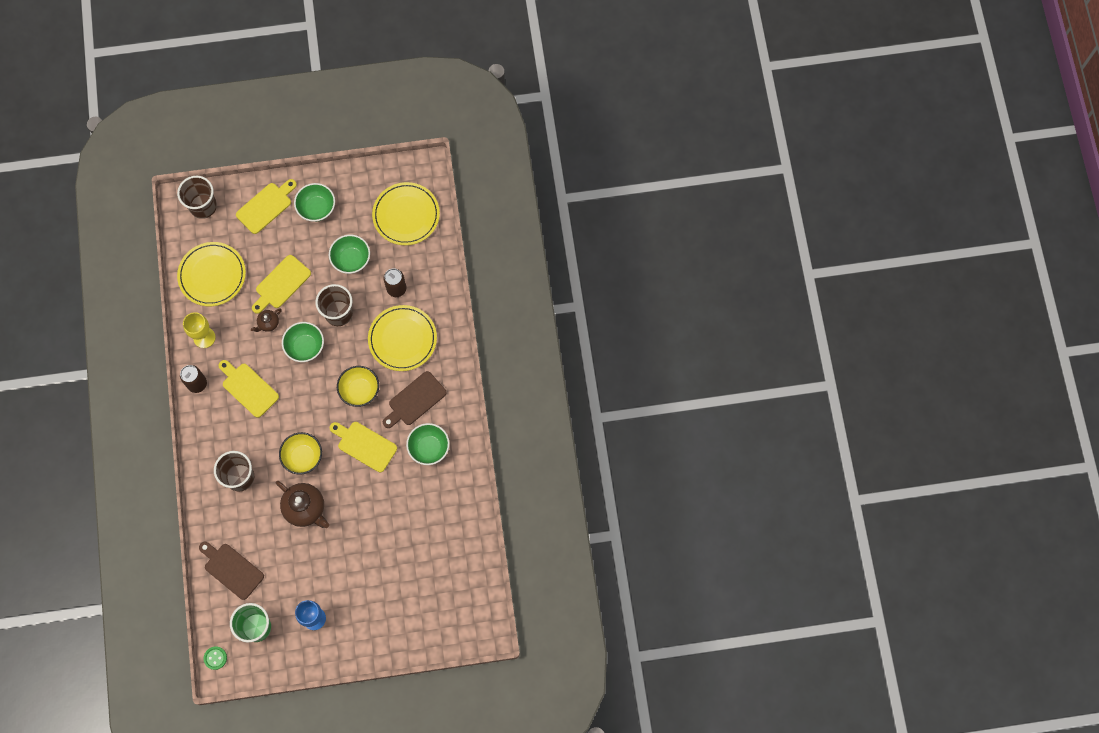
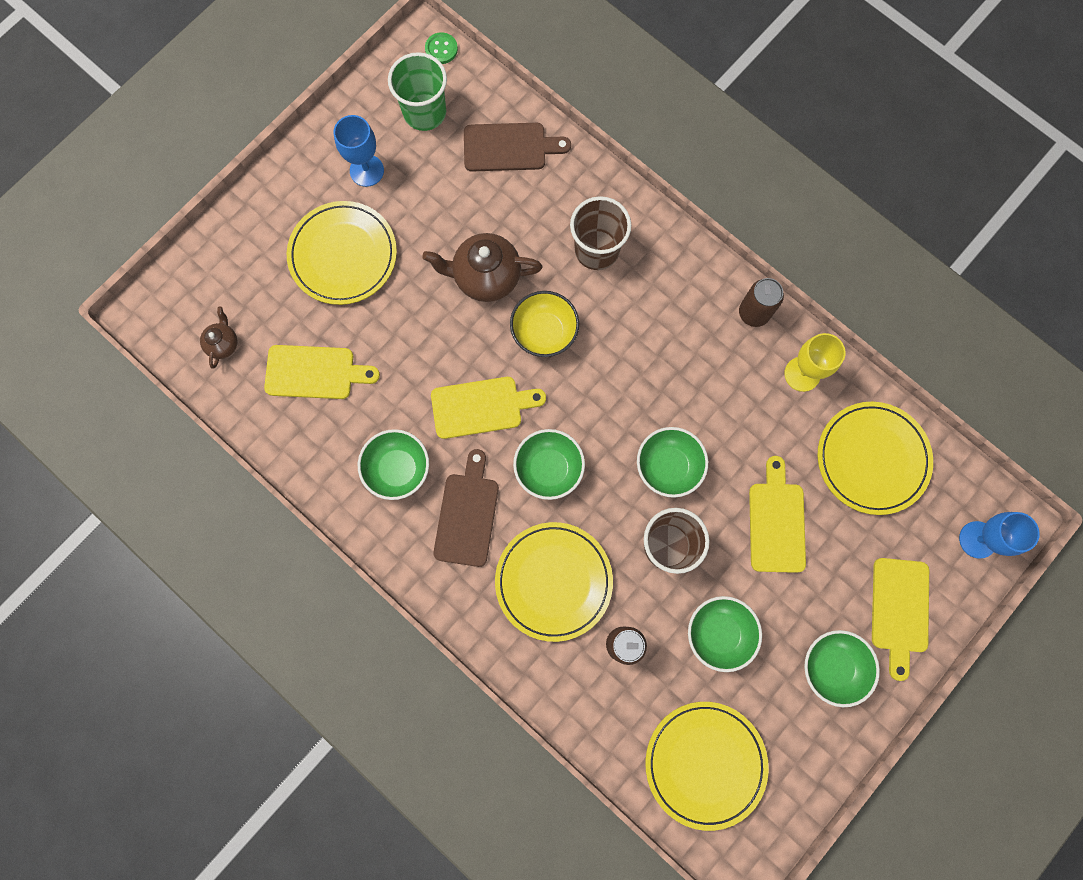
camera: 140 degrees right, 5 degrees up
(203, 206) = (977, 539): brown cup -> blue goblet
(248, 388) = (687, 358): yellow cutting board -> yellow cutting board (315, 372)
(268, 323) = (742, 457): brown teapot -> brown teapot (223, 344)
(360, 390) = (548, 468): yellow bowl -> green bowl
(365, 580) = (343, 255): none -> yellow plate

